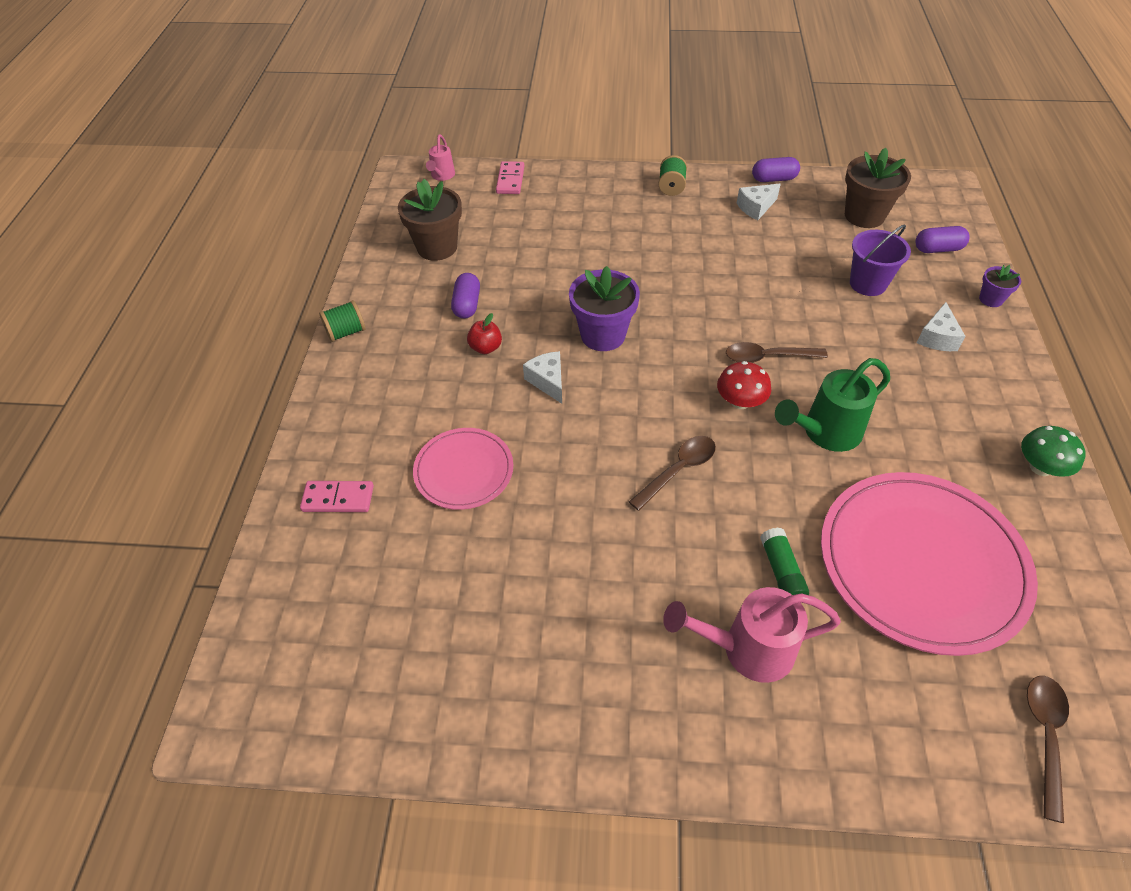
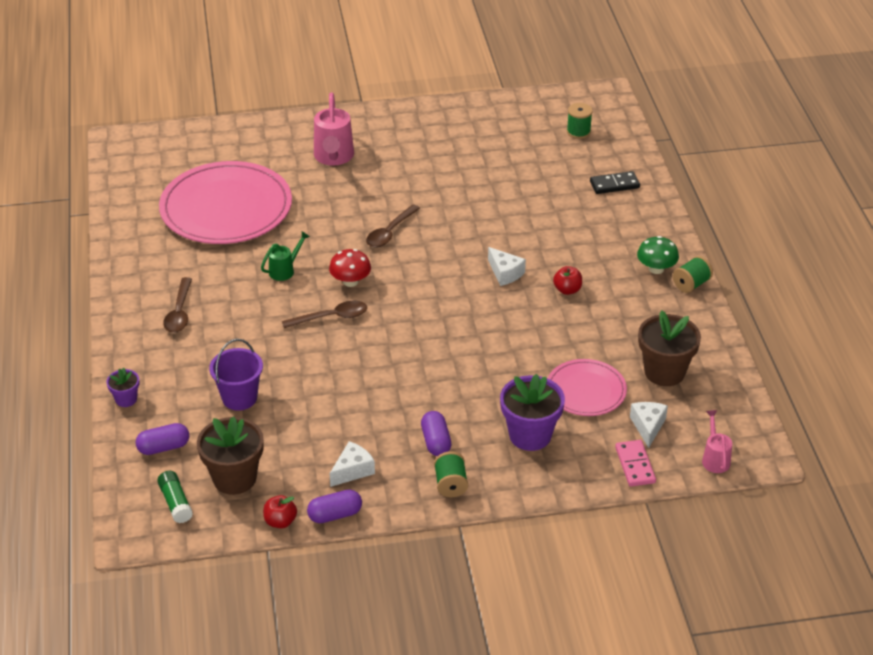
camera: 165 degrees right, 10 degrees down
(324, 627) = (578, 132): none -> green spool
(338, 499) = (614, 184): pink domino -> black domino
(464, 471) = (539, 210): pink plate -> pink plate (586, 390)
(467, 305) = (603, 322): purple capsule -> purple capsule (436, 442)
(603, 335) = (473, 314): purple flower pot -> purple flower pot (530, 435)
(747, 649) = (333, 157): pink watering can -> pink watering can turned 105 degrees clockwise
(781, 571) = (315, 192): green glue stick -> green glue stick (175, 503)
(820, 180) = (280, 521): none -> red apple
(825, 432) = (284, 270): green watering can -> green watering can, size x0.57
(937, 337) = (184, 355): white cheese -> white cheese (648, 426)
(1040, 467) = (130, 271): green mushroom -> green mushroom (656, 269)
(1045, 737) = (174, 149): brown spoon -> brown spoon (179, 312)

